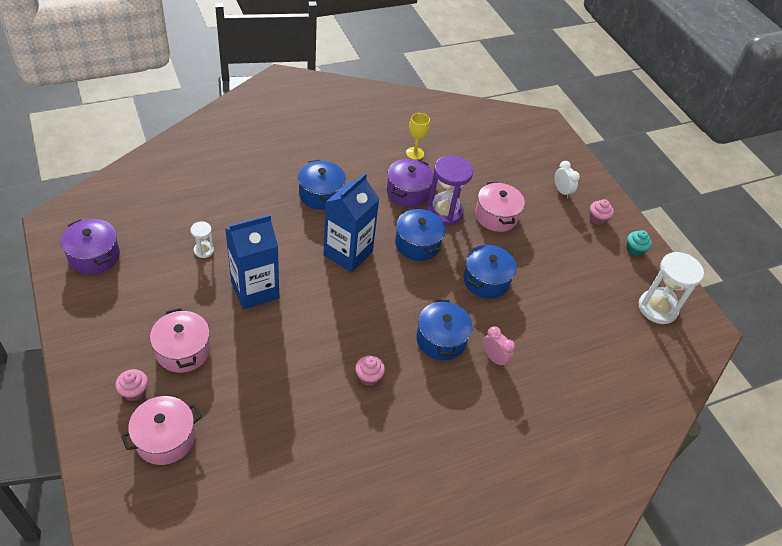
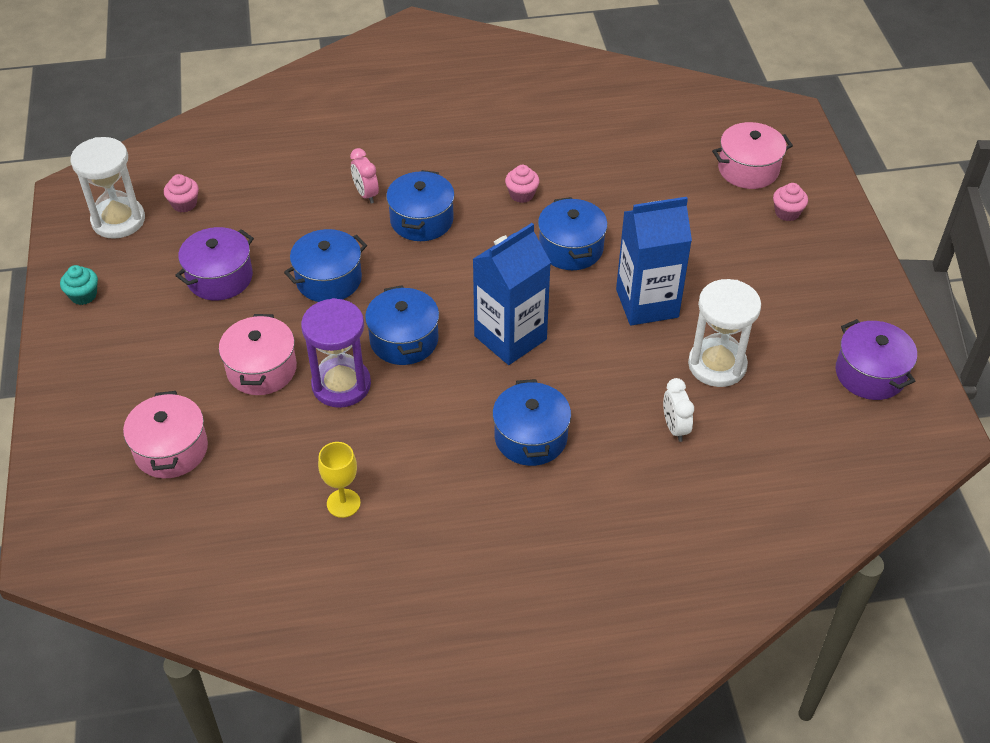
camera: 160 degrees left, 0 degrees up
(183, 350) = (736, 245): pink pot -> pink pot (171, 449)
(204, 250) = (717, 365): white hourglass -> white hourglass, size x2.01
(318, 329) = (571, 248): none -> blue pot
(408, 192) = (386, 426): purple pot -> purple pot (220, 277)
(562, 191) = (125, 400): white clock -> white clock (675, 427)
(597, 219) = (102, 347): pink cupcake -> pink cupcake (184, 204)

